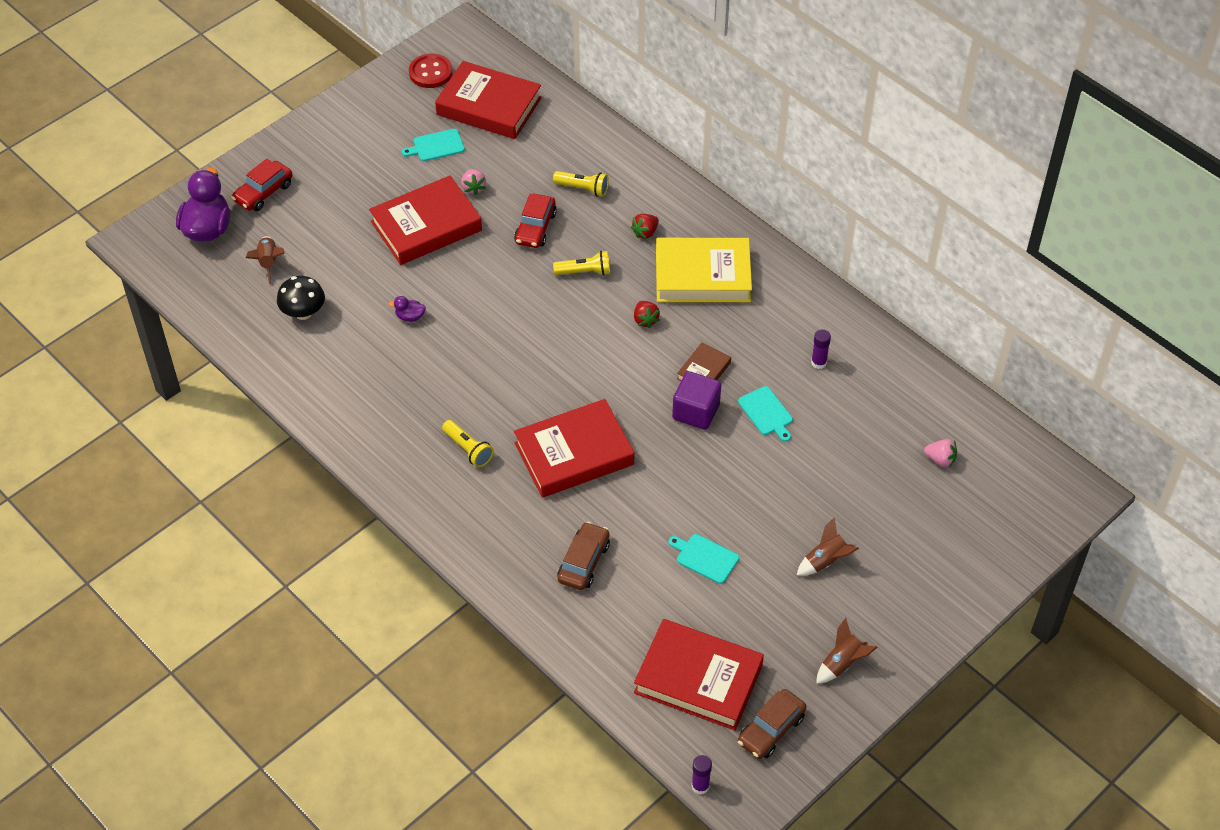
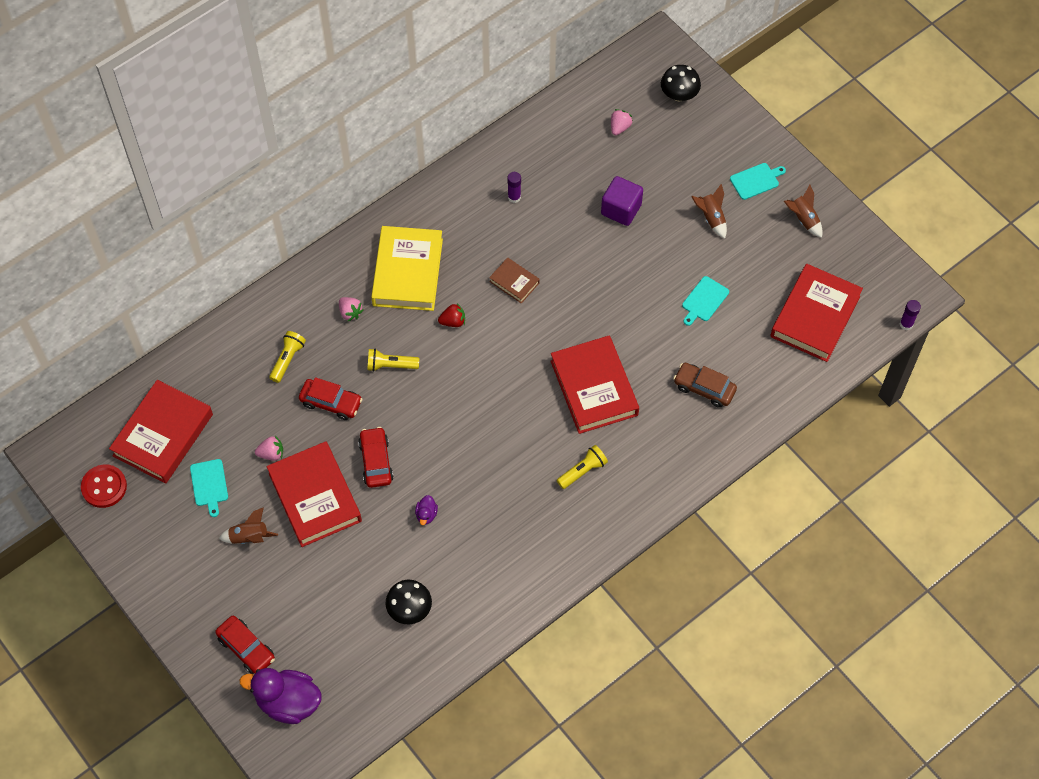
camera: 85 degrees left, 10 degrees up
(268, 262) = (342, 642): brown rocket -> brown rocket (249, 537)
(469, 270) = (376, 461): none -> red car
(584, 272) = (390, 365): yellow flashlight -> yellow flashlight turned 90 degrees counterclockwise
(645, 232) = (350, 312): red strawberry -> pink strawberry
(696, 412) = (557, 292): purple cube -> purple cube (621, 209)
(766, 413) = (563, 241): turquoise cutting board -> turquoise cutting board (756, 180)
(771, 730) = (859, 272): brown car -> none
(1005, 519) = (679, 95): none -> black mushroom

